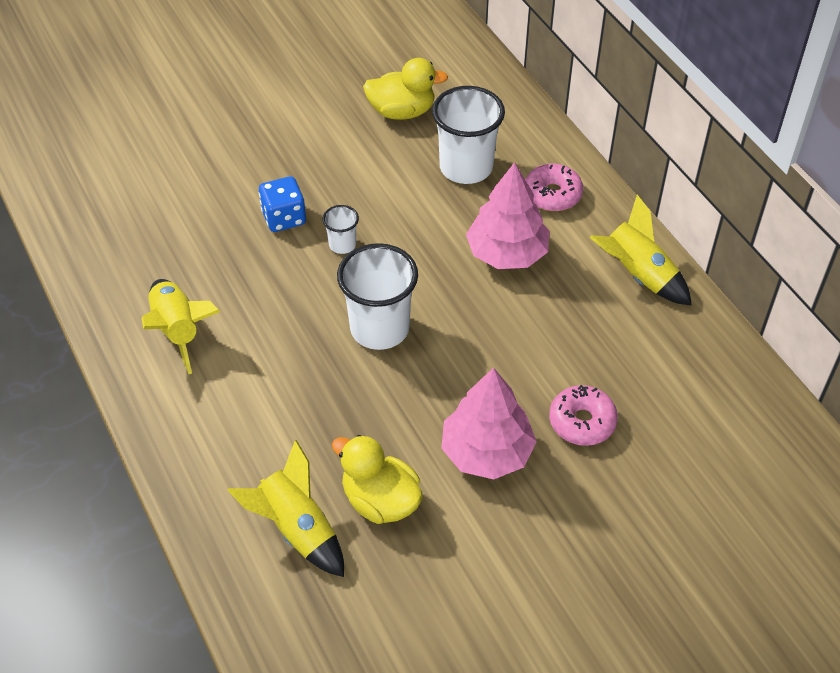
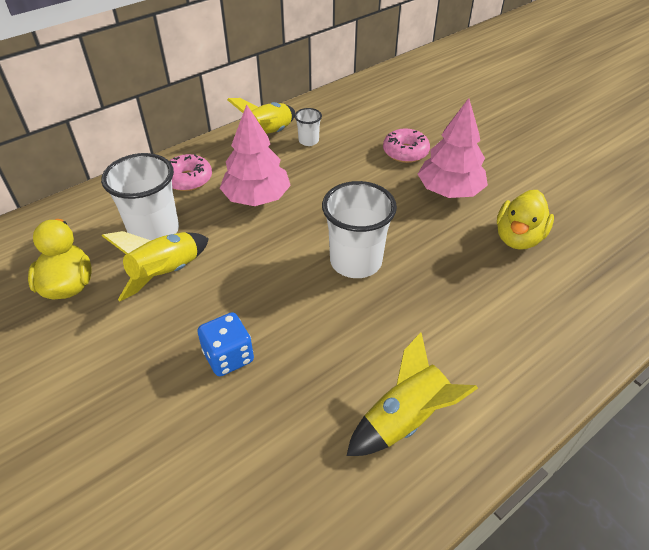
camera: 100 degrees left, 5 degrees down
(297, 529) = (569, 280): yellow rocket -> yellow rocket (166, 273)
(342, 244) = (261, 302): white cup -> white cup (308, 141)

